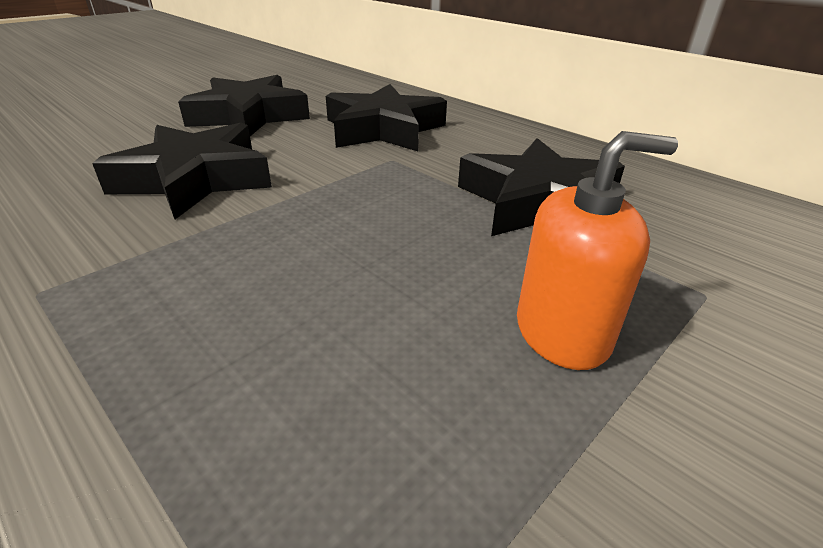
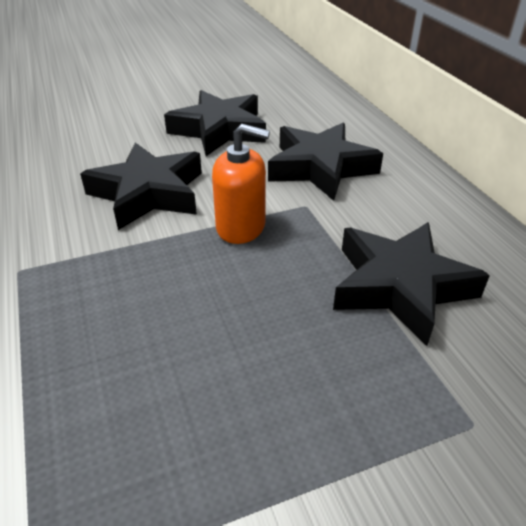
camera: 25 degrees right, 5 degrees up
(562, 332) = (322, 415): orange soap dispenser -> orange soap dispenser (241, 227)

